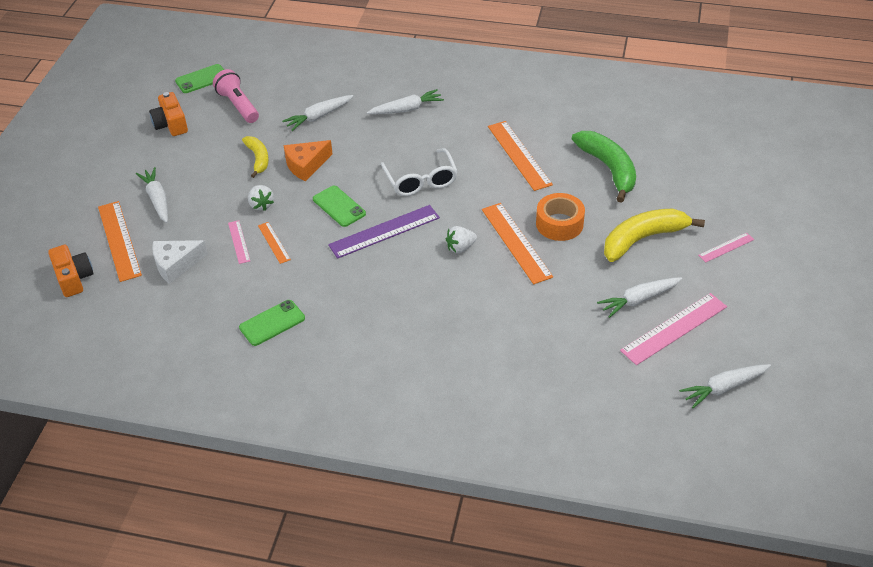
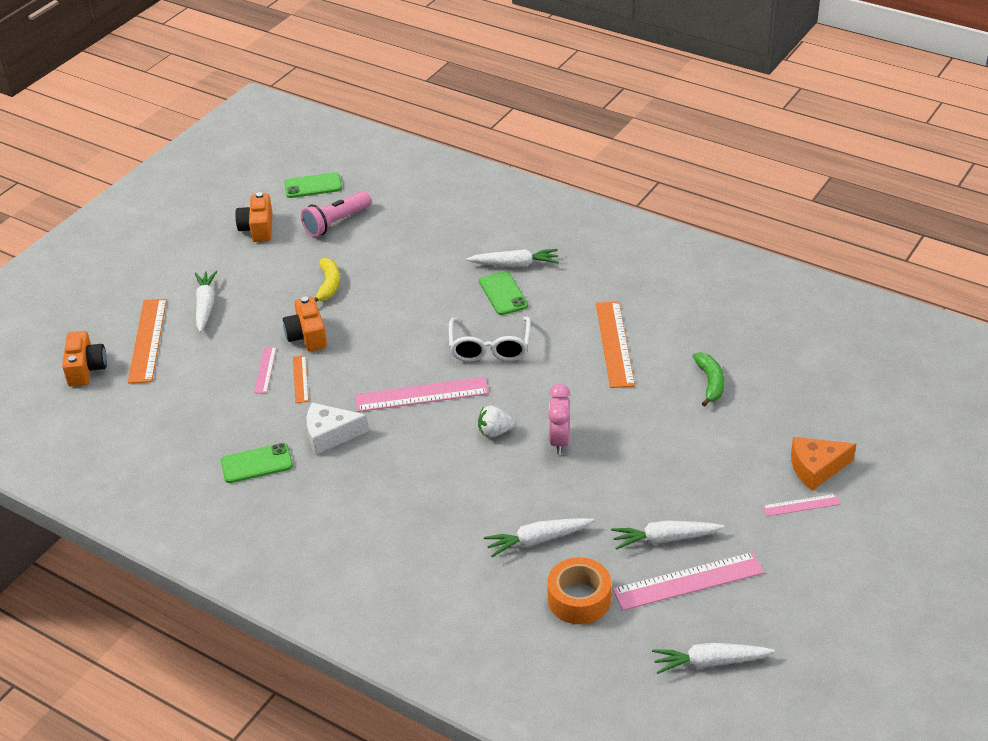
camera: 20 degrees right, 5 degrees down
(176, 264) = (191, 379): white cheese -> white cheese (330, 435)
(238, 105) = (336, 222): pink flashlight -> pink flashlight turned 120 degrees counterclockwise
(261, 205) = (307, 336): white strawberry -> orange camera
(306, 165) = (375, 303): orange cheese -> orange cheese (816, 468)
(318, 117) = (415, 253): white carrot -> white carrot (537, 540)
(339, 206) = (387, 356): green phone -> green phone (503, 293)
(384, 231) = (421, 394): purple ruler -> pink ruler
(516, 242) = (559, 441): orange ruler -> pink clock
(559, 224) = (619, 432): orange tape -> orange tape (579, 599)
(609, 169) = (710, 382): green banana -> green banana, size x0.59
(643, 239) = (707, 471): yellow banana -> none

